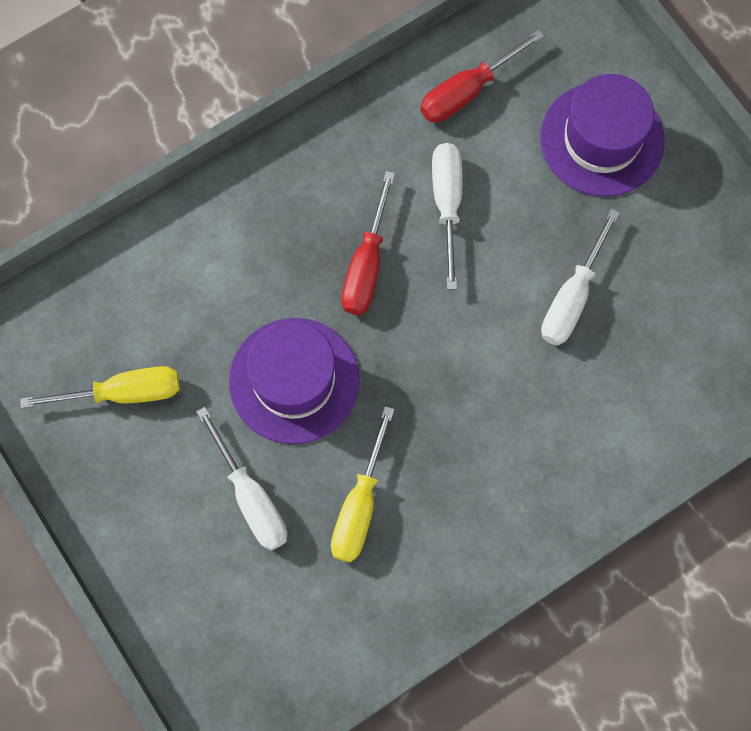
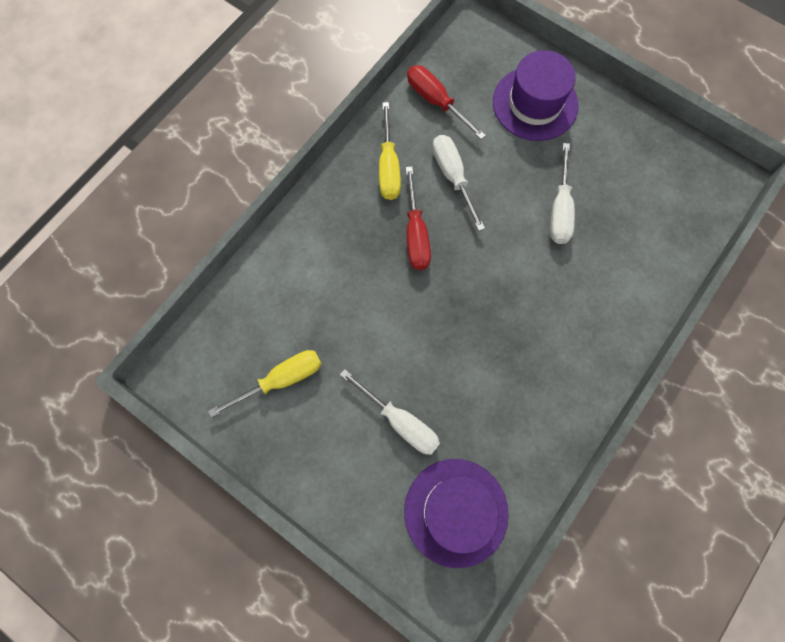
camera: 20 degrees left, 0 degrees up
(294, 380) = (398, 329): purple hat -> purple hat (456, 512)
(359, 506) = (478, 399): yellow screwdriver -> yellow screwdriver (388, 167)
(467, 91) = (436, 101): red screwdriver -> red screwdriver turned 105 degrees clockwise

